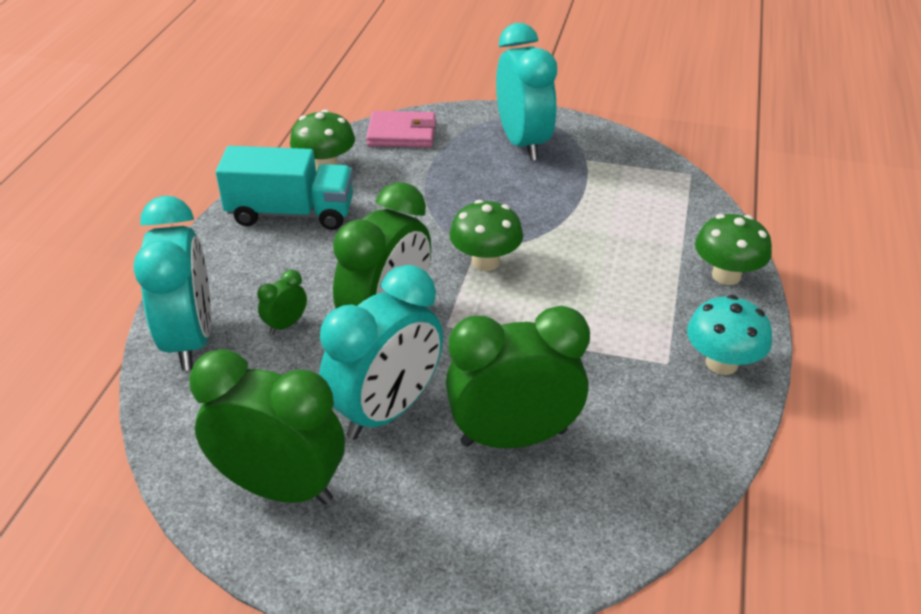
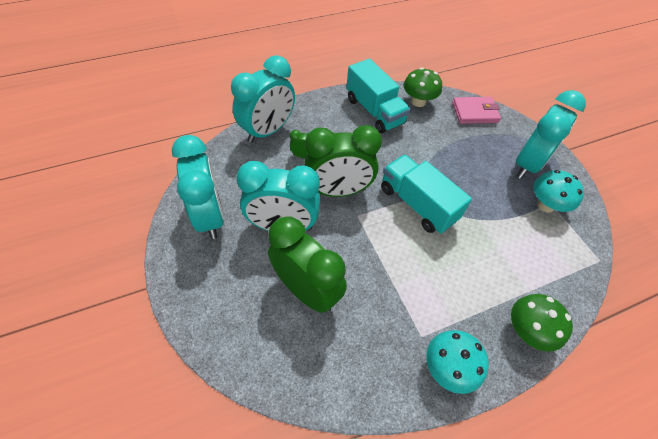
camera: 50 degrees right, 15 degrees up
(281, 487) = (210, 216): green clock -> turquoise clock
(402, 134) = (474, 112): pink wallet -> pink wallet turned 60 degrees counterclockwise
(485, 262) = (417, 204): green mushroom -> turquoise truck
(590, 165) = (546, 205): none -> turquoise mushroom

